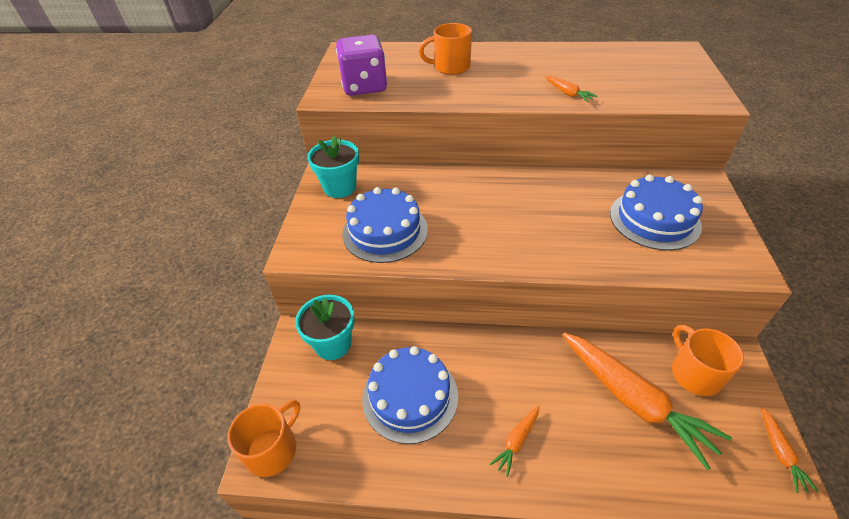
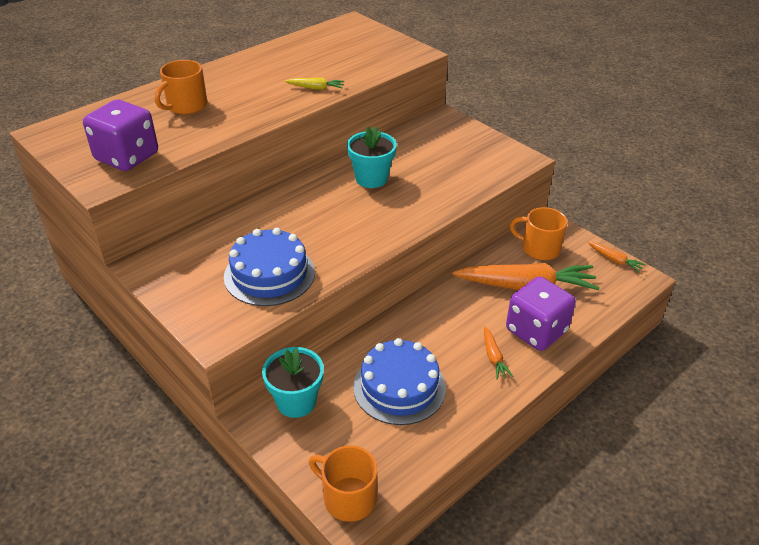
camera: 50 degrees left, 5 degrees down
(273, 449) = (348, 497): orange mug -> orange mug turned 45 degrees counterclockwise
(340, 187) = (176, 267): turquoise flower pot -> turquoise flower pot (371, 178)
(568, 93) = (316, 88): orange carrot -> yellow carrot
(589, 452) = (536, 331): none -> purple dice
(654, 219) = (443, 158): blue cake -> none

